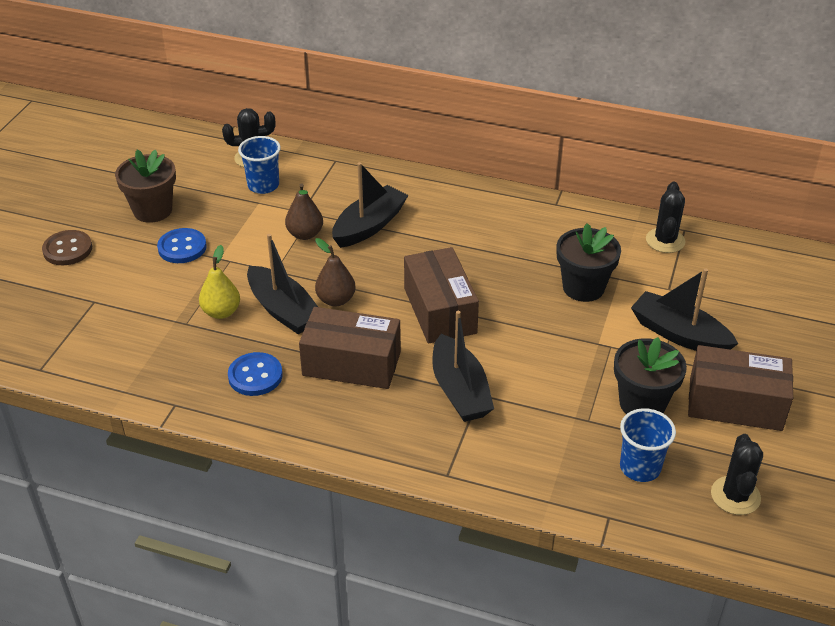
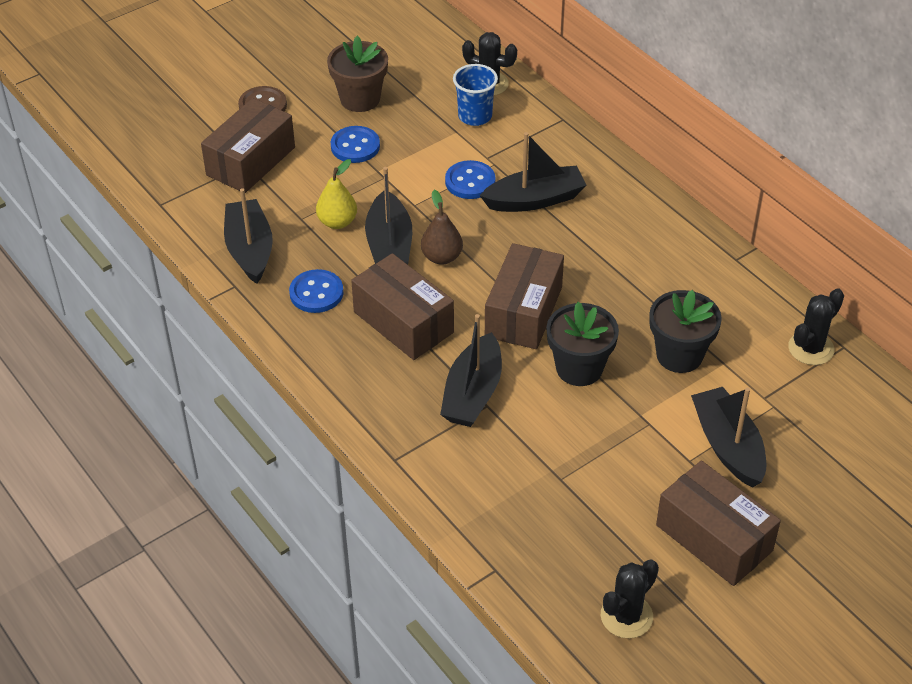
camera: 35 degrees right, 5 degrees up
(97, 297) = (251, 161): none -> brown box
(162, 369) = (250, 250): none -> black boat
(305, 234) = (470, 181): brown pear -> blue button
(640, 467) = (565, 544): blue cup -> none
(642, 403) = (625, 490): black flower pot -> black flower pot (579, 368)

